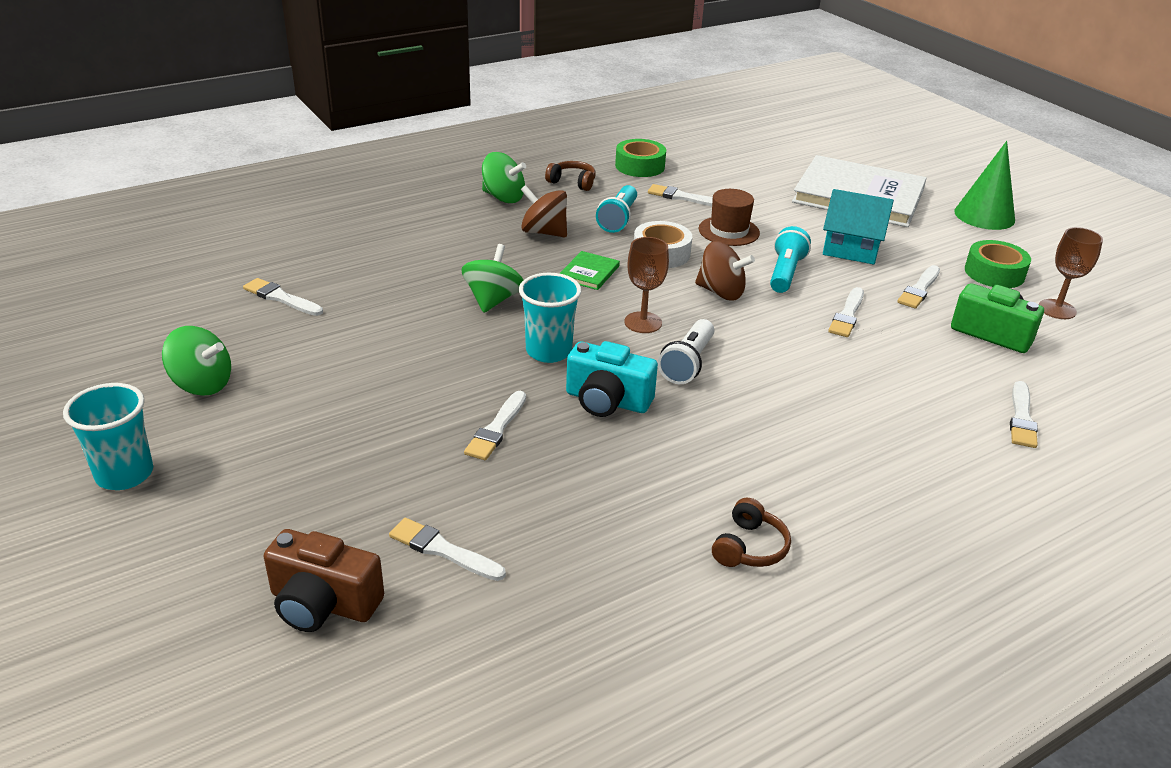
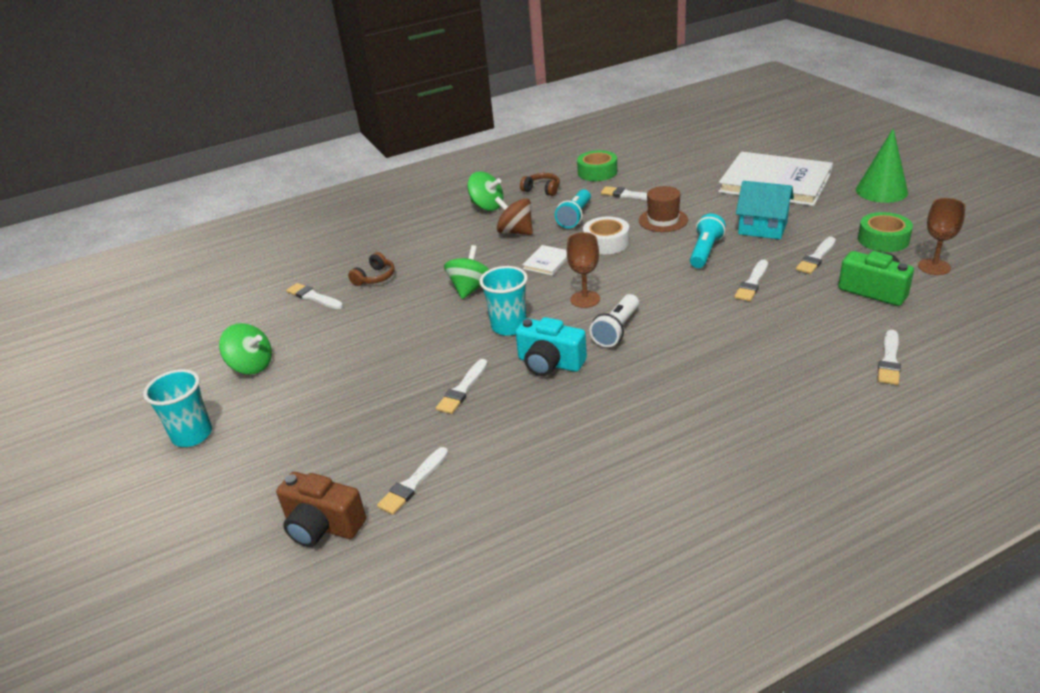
camera: 10 degrees right, 0 degrees up
(443, 550) = (413, 483): white brush -> white brush turned 90 degrees counterclockwise
(589, 273) = (547, 262): green book -> white book
(720, 292) = (650, 271): brown spinning top -> none
(749, 547) = (648, 474): brown headphones -> brown headphones (375, 277)

